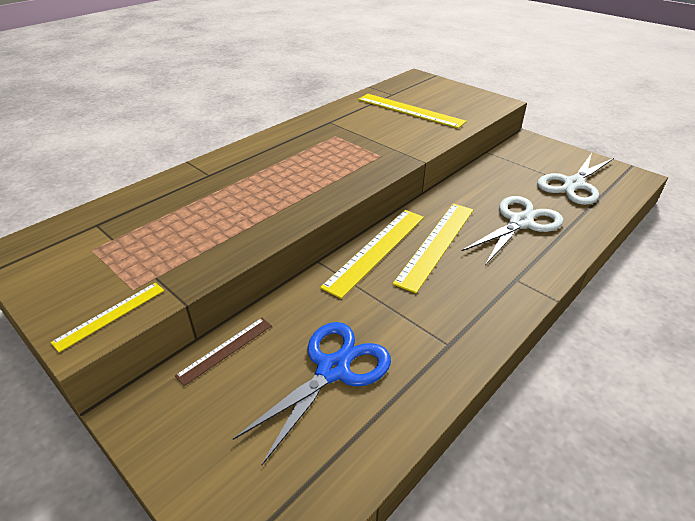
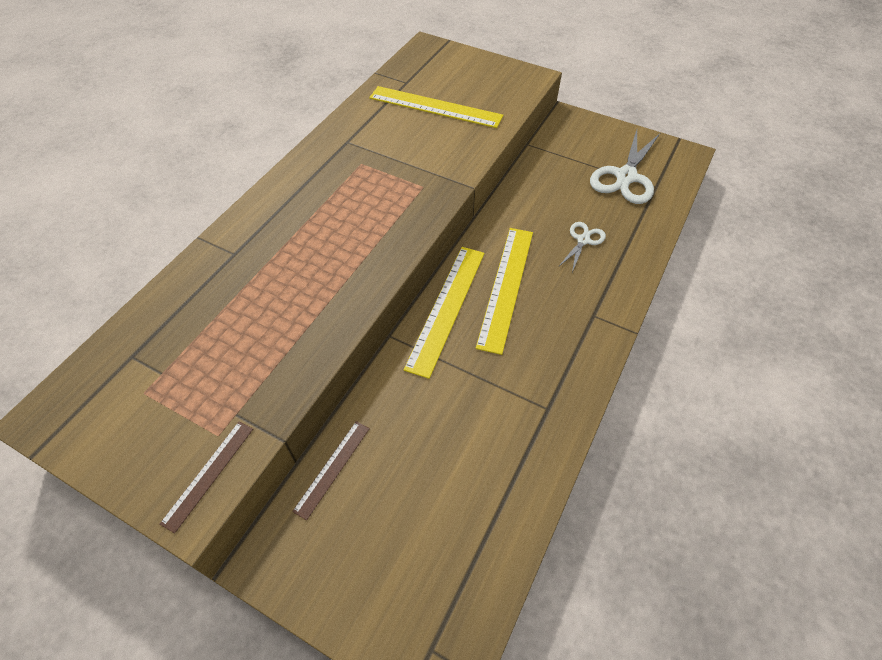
camera: 15 degrees left, 15 degrees up
(110, 315) = (208, 474): yellow ruler -> brown ruler
(333, 369) = (447, 464): blue scissors -> none
(520, 222) = (583, 240): white scissors -> white scissors, size x0.53

